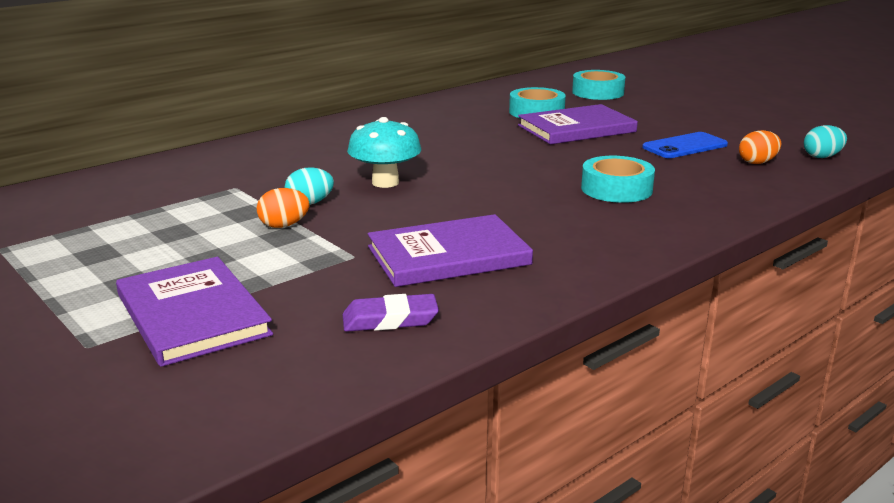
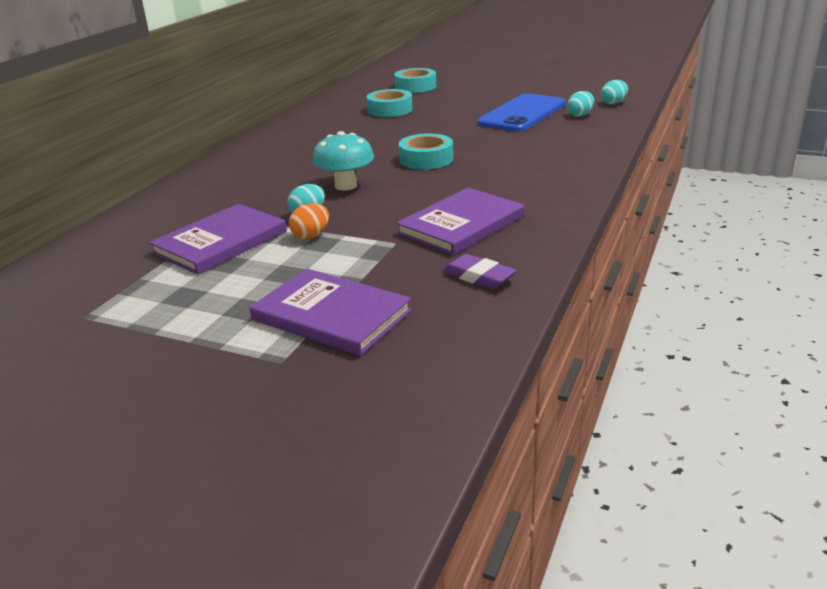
camera: 25 degrees left, 5 degrees up
(390, 319) = (478, 276): purple eraser -> purple eraser turned 75 degrees clockwise
(576, 128) = (434, 116): purple book -> purple book (220, 242)
(616, 189) = (514, 153): turquoise tape -> turquoise tape (426, 159)
(685, 146) = (522, 114): blue phone -> blue phone, size x1.65
(757, 162) = (580, 115): orange egg -> turquoise egg

